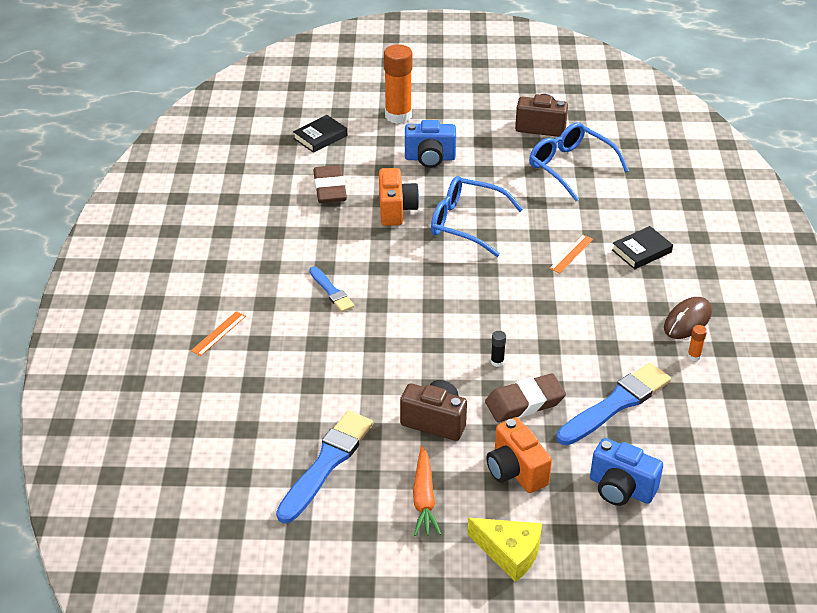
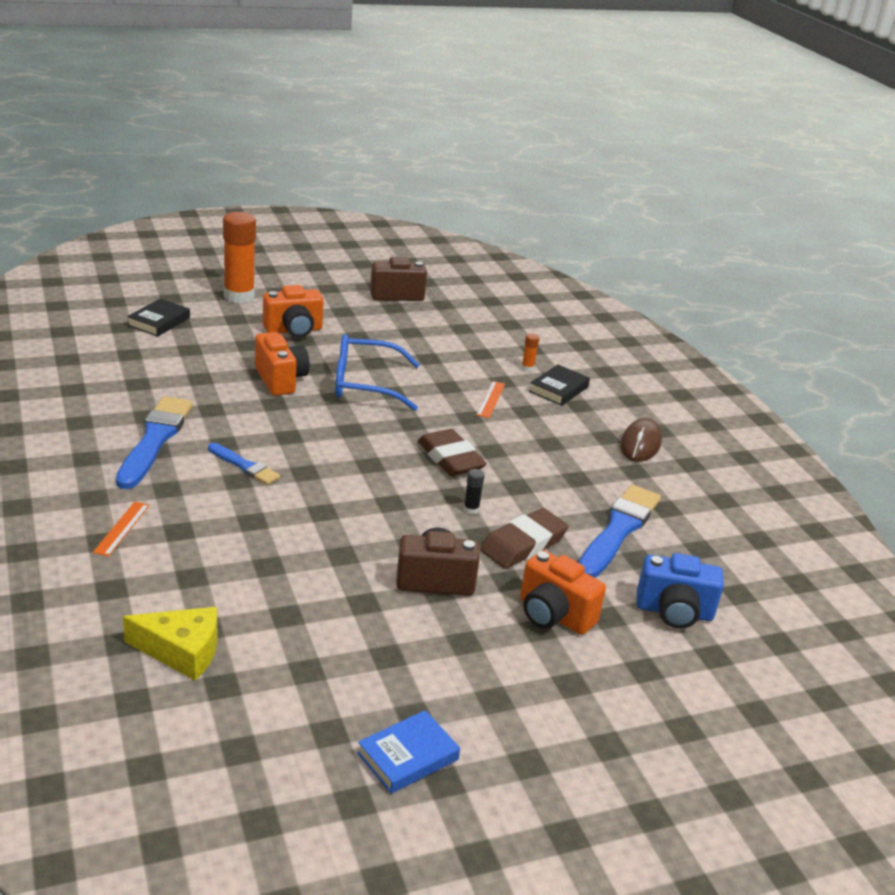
camera: 25 degrees left, 10 degrees down
(326, 464) = (328, 649): blue brush -> blue brush (155, 440)
(330, 188) = (193, 368): brown eraser -> brown eraser (450, 458)
(344, 561) = (408, 756): none -> blue book
(424, 498) = (466, 664): orange carrot -> none
(430, 158) = (294, 330): blue camera -> orange camera
(509, 552) = (596, 703): yellow cheese -> yellow cheese (182, 651)
(570, 167) = (445, 325): blue glasses -> none
(694, 356) = (666, 474): orange glue stick -> orange glue stick (527, 368)

